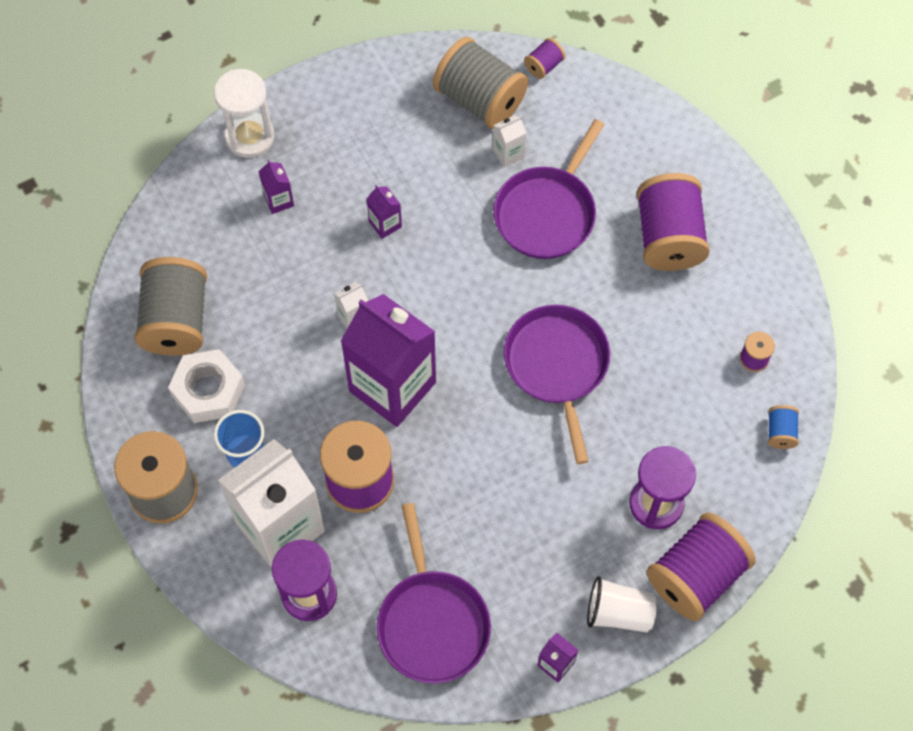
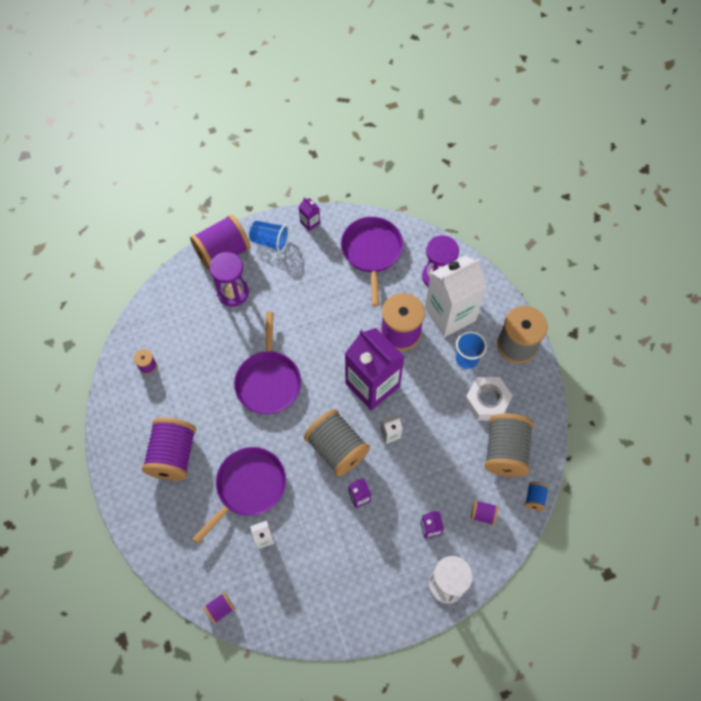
camera: 170 degrees left, 0 degrees up
(205, 230) = (483, 514): none -> purple spool
(480, 100) = (274, 587): grey spool -> grey spool (337, 449)
(619, 613) = (270, 241): white cup -> blue cup
(780, 432) = (148, 320): blue spool -> blue spool (534, 498)

